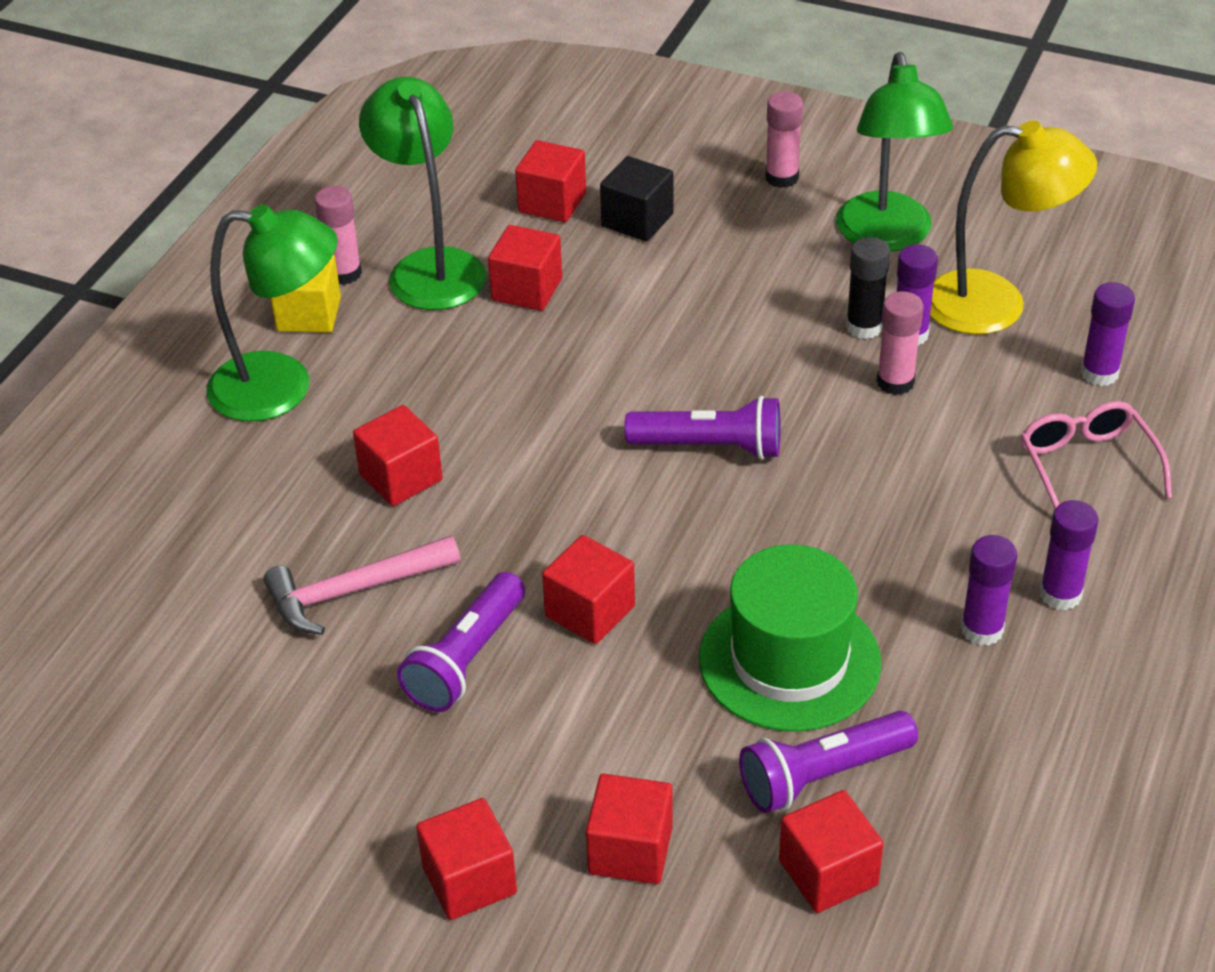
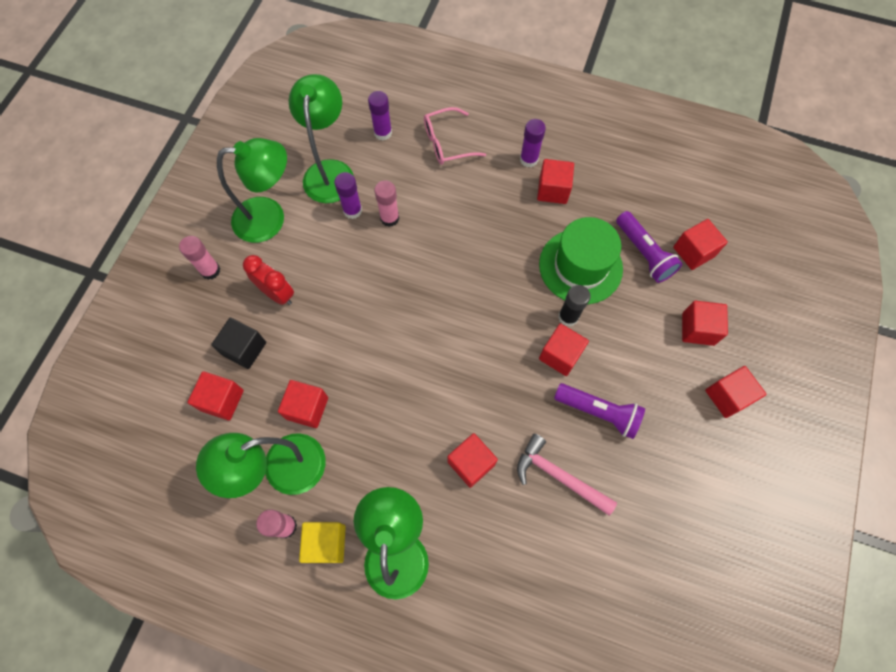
camera: 95 degrees left, 25 degrees up
(354, 591) = (559, 476): pink hammer -> pink hammer turned 150 degrees clockwise
(710, 447) = (440, 303): purple flashlight -> none
(736, 250) = (277, 294): none -> red clock
(864, 327) = (346, 231): black glue stick -> black glue stick (568, 317)
(982, 629) = (553, 190): purple glue stick -> red cube
(996, 304) = (330, 171): yellow lamp -> green lamp

